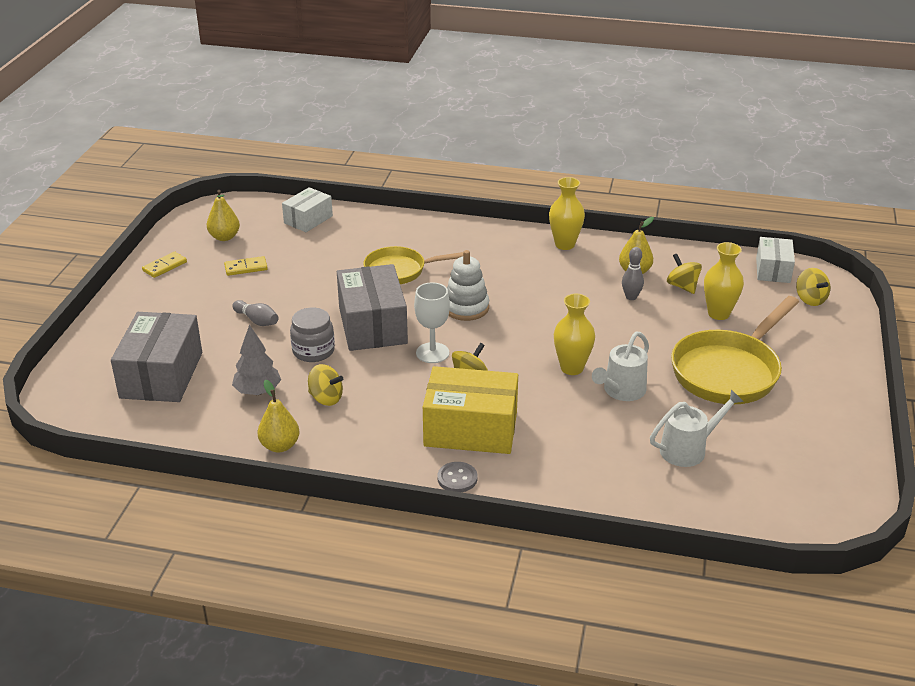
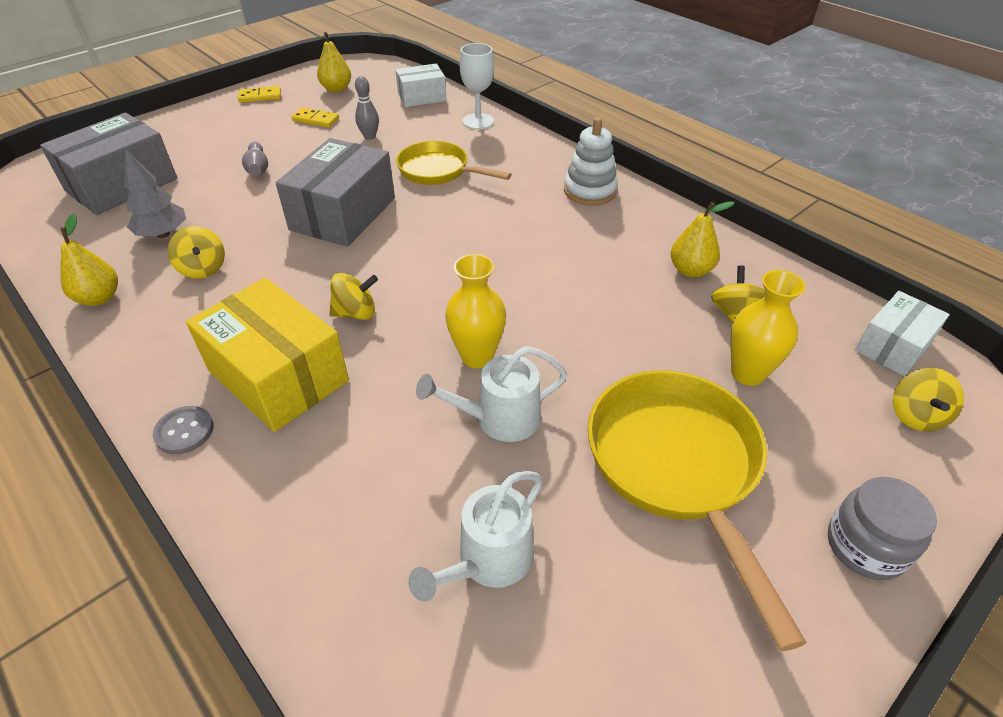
camera: 35 degrees right, 10 degrees up
(313, 351) = (260, 216): grey jar -> grey jar (865, 546)
(432, 353) = (357, 267): white goblet -> white goblet (478, 121)
(466, 308) = (452, 234): white stacking toy -> white stacking toy (589, 191)
(564, 244) = (640, 208): yellow vase -> none
(631, 297) = (651, 300): grey bowling pin -> grey bowling pin (369, 137)
(689, 449) = (488, 561): white watering can -> white watering can turned 120 degrees clockwise
(729, 371) = (677, 467): yellow pan -> yellow pan turned 90 degrees clockwise

